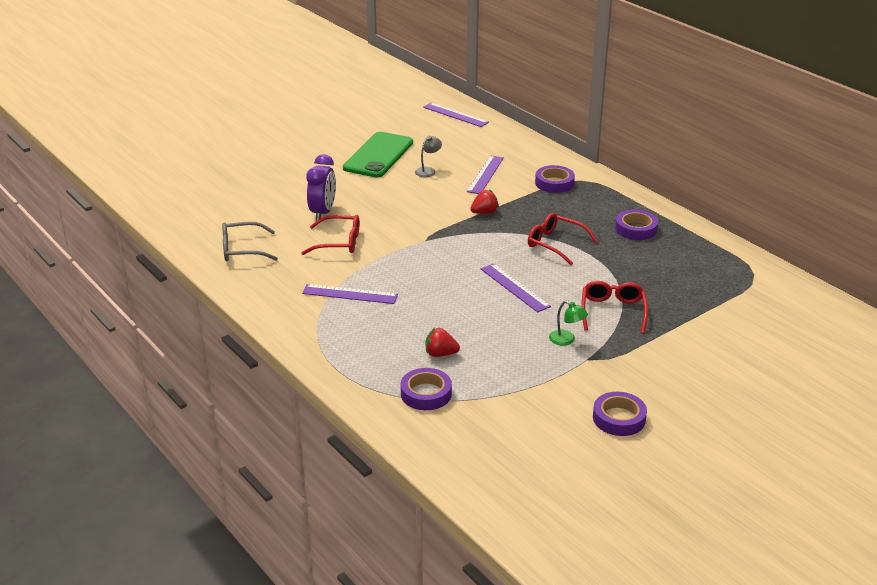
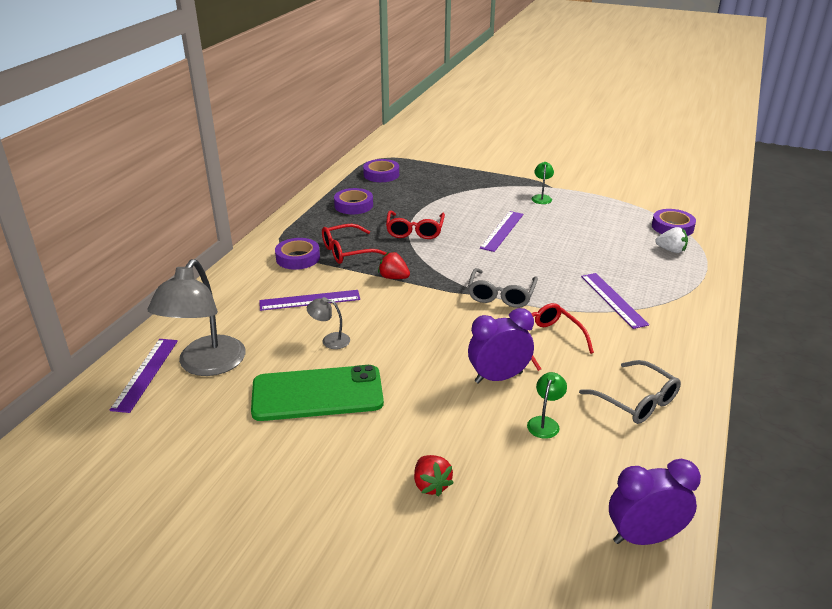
camera: 120 degrees left, 0 degrees up
(163, 207) = (644, 537): none -> purple clock
(267, 212) = (545, 422): none -> green lamp
(386, 366) = (671, 250): none -> white strawberry
(412, 248) = (501, 295): none -> grey glasses
(440, 354) = (625, 235): red strawberry -> red strawberry (431, 485)
(444, 131) = (206, 365): none -> grey lamp
(613, 312) = (486, 190): red glasses -> red glasses (347, 251)
(619, 418) = (595, 168): purple tape -> purple tape (381, 174)

